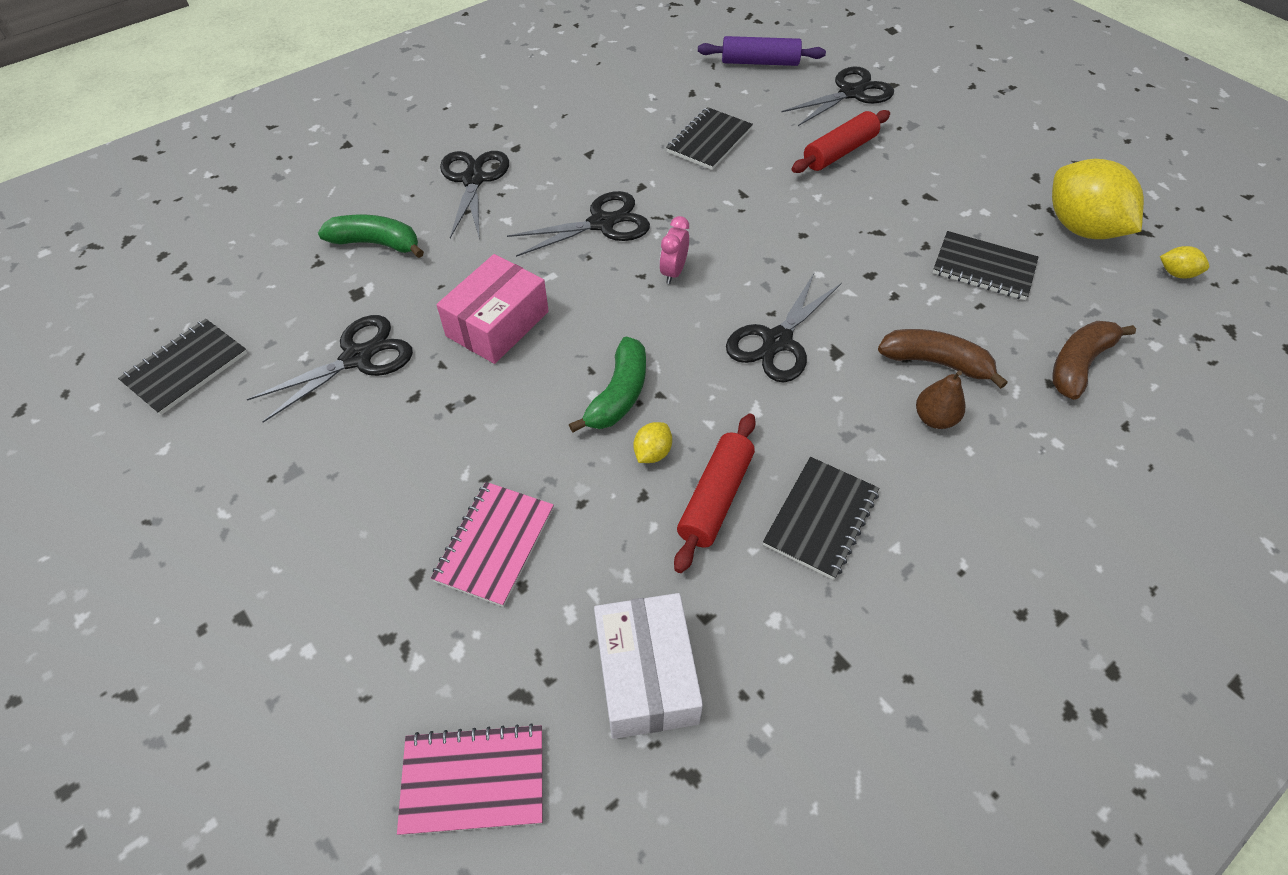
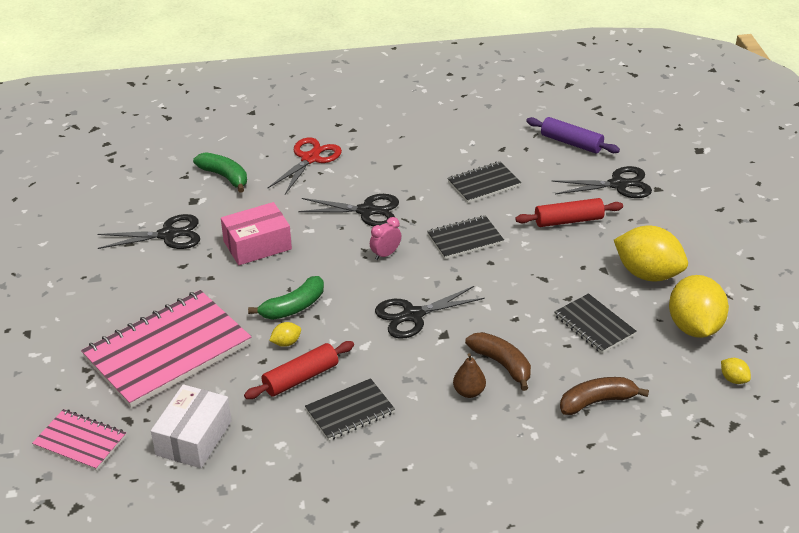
camera: 30 degrees right, 15 degrees down
(186, 368) = (79, 208): black notebook -> black notebook (465, 239)
(473, 180) = (310, 158): black scissors -> red scissors
(495, 544) = (168, 351): pink notebook -> pink notebook, size x1.96
(977, 184) = (647, 274): none -> yellow lemon

